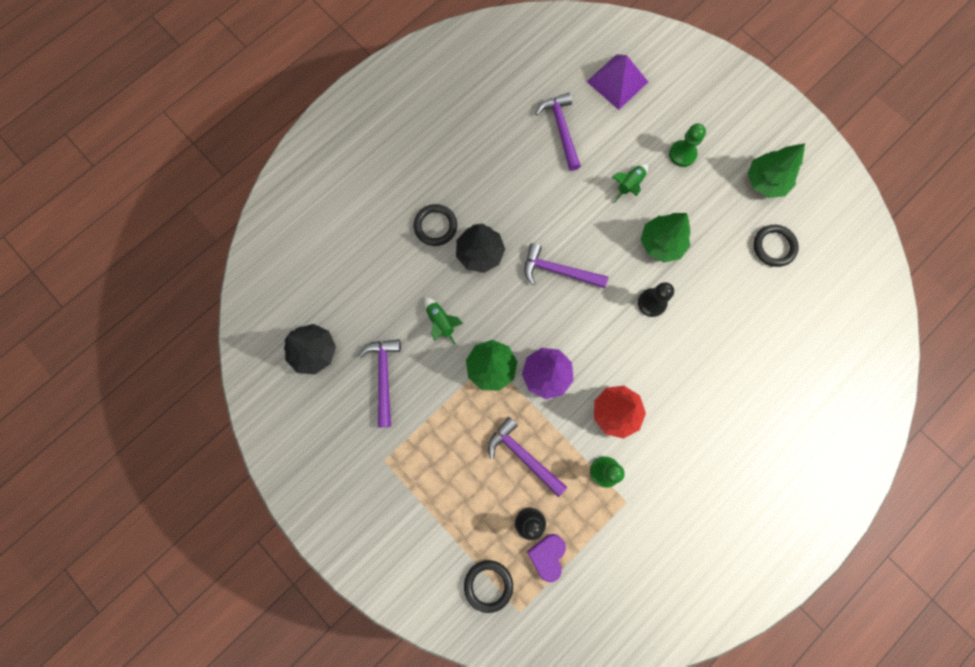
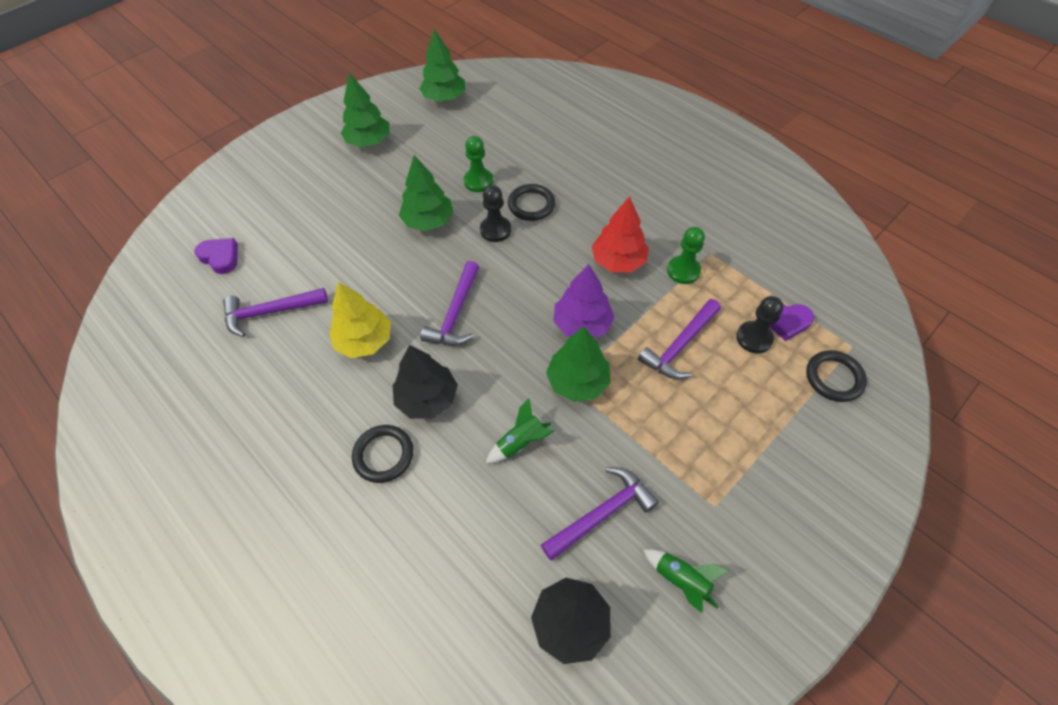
camera: 90 degrees left, 20 degrees down
(383, 377) = (601, 513): purple hammer -> purple hammer turned 150 degrees clockwise
(533, 203) = (364, 341): none -> yellow tree
(617, 81) = (220, 257): purple pyramid -> purple heart
(629, 185) = (355, 248): green rocket -> green rocket (681, 580)
(682, 154) = (326, 202): green pawn -> green pawn (478, 181)
(774, 246) = (438, 138): black ring -> black ring (531, 205)
(837, 249) = (444, 98): none -> green tree

